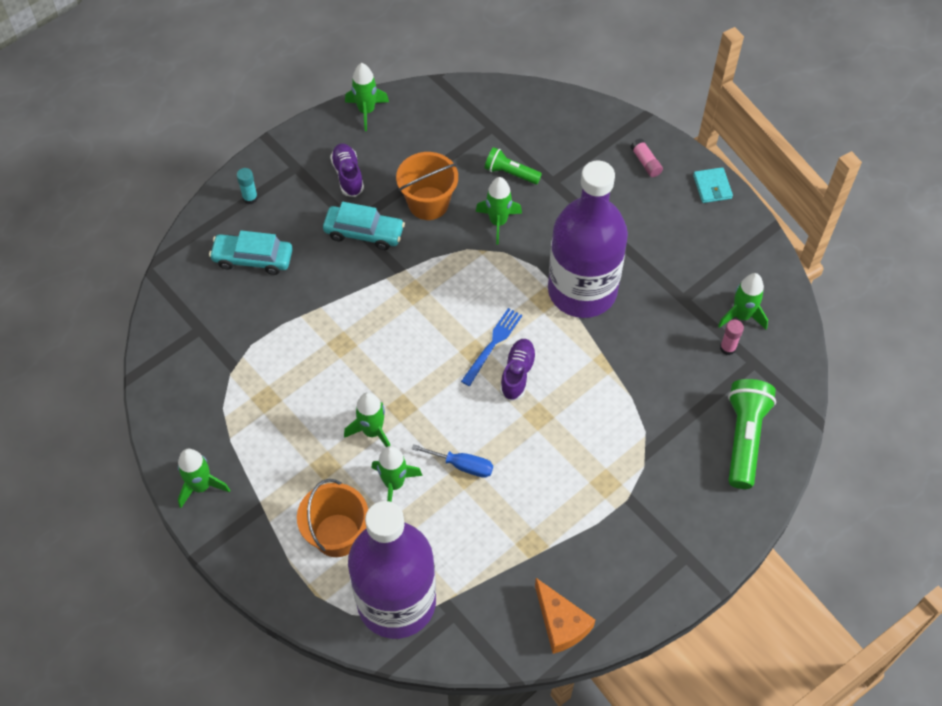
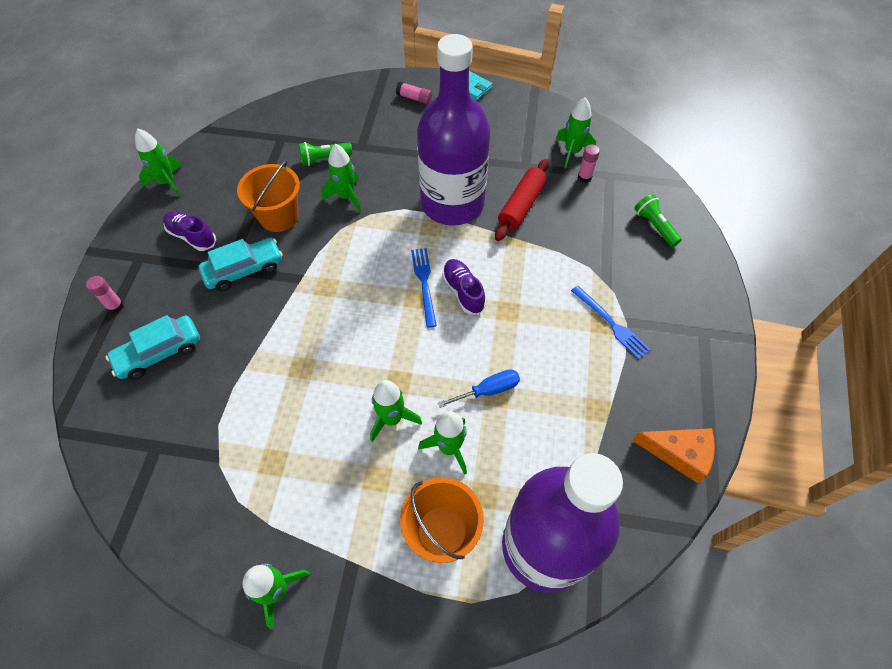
camera: 40 degrees left, 0 degrees up
(250, 198) = (115, 306): turquoise glue stick -> pink glue stick
(613, 489) = (611, 324): none -> blue fork
(641, 335) = (521, 206): none -> red rolling pin
(744, 438) = (654, 226): green flashlight -> green flashlight, size x0.59

